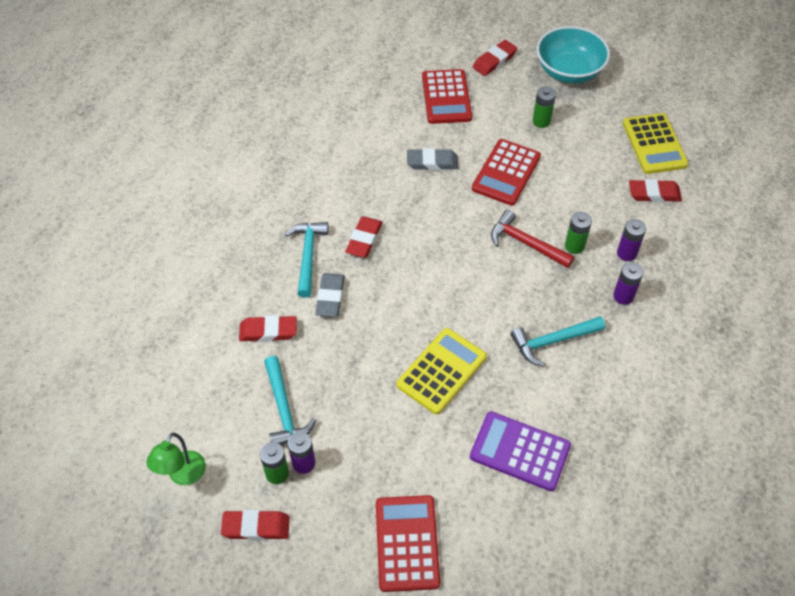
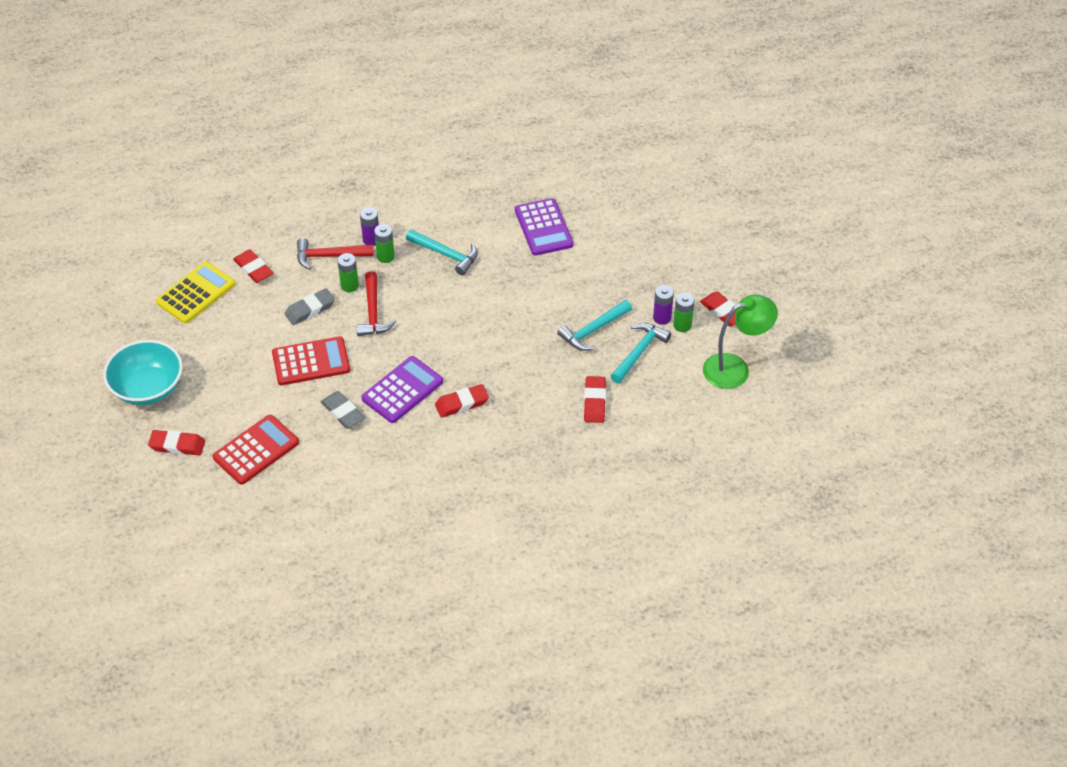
camera: 130 degrees left, 5 degrees down
(183, 475) = (735, 368): green lamp -> green lamp, size x1.53
(268, 331) = (594, 402): red eraser -> red eraser turned 45 degrees clockwise
(308, 256) = (510, 425): turquoise hammer -> turquoise hammer (593, 330)
(330, 297) = (532, 388): grey eraser -> grey eraser (310, 309)
(407, 543) = (654, 242): red calculator -> none
(417, 211) = (402, 390): none -> purple calculator
(441, 371) = (527, 294): yellow calculator -> none
(541, 121) = (230, 372): green battery -> green battery (385, 256)
(626, 253) = (329, 256): purple battery -> red hammer

